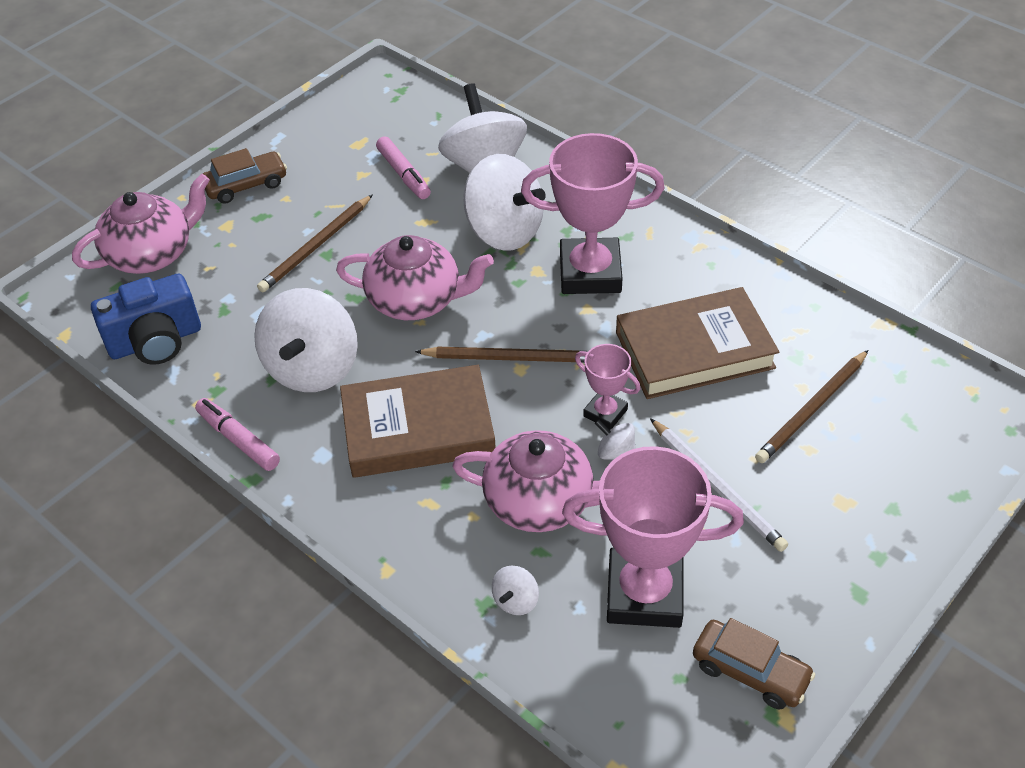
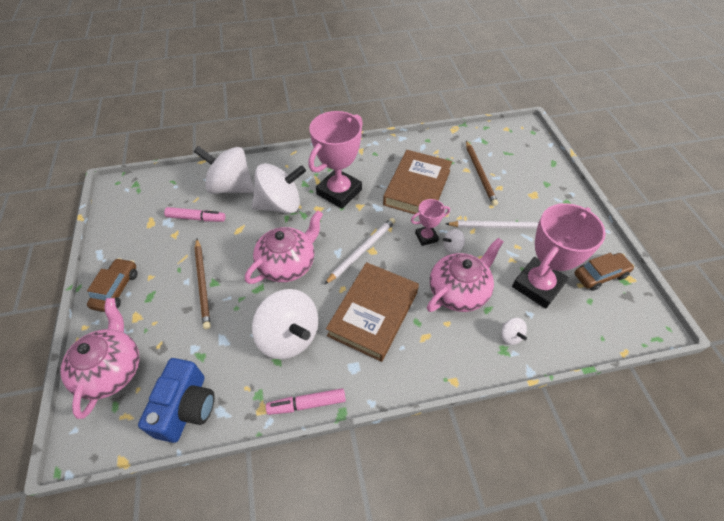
camera: 55 degrees left, 5 degrees up
(510, 358) = (362, 250): brown pencil -> white pencil

